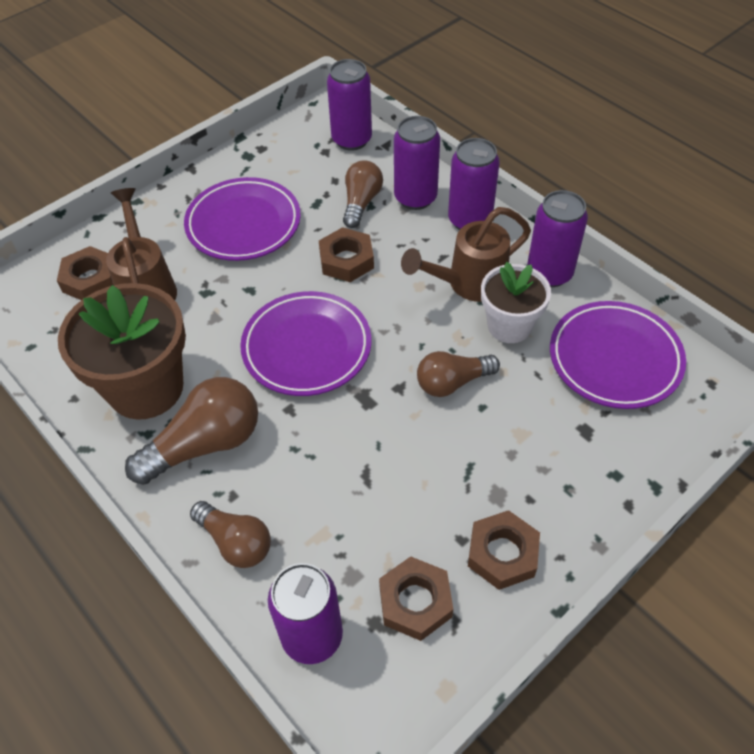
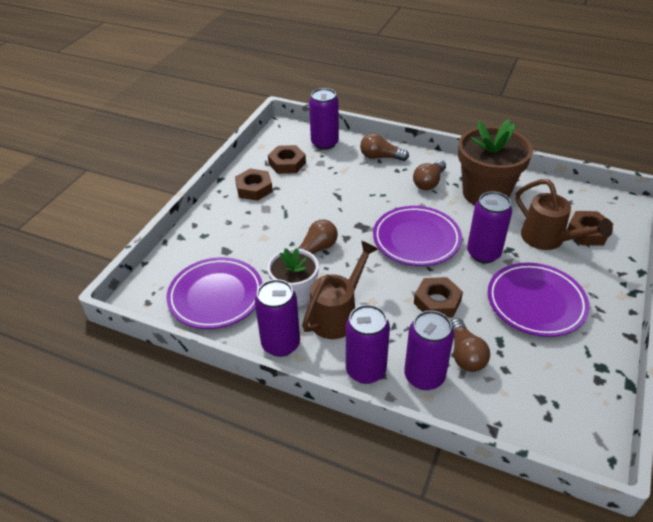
camera: 155 degrees right, 10 degrees down
(205, 444) = (429, 182): brown light bulb -> brown light bulb, size x0.65
(351, 140) = (530, 423): purple can -> purple can (483, 253)

